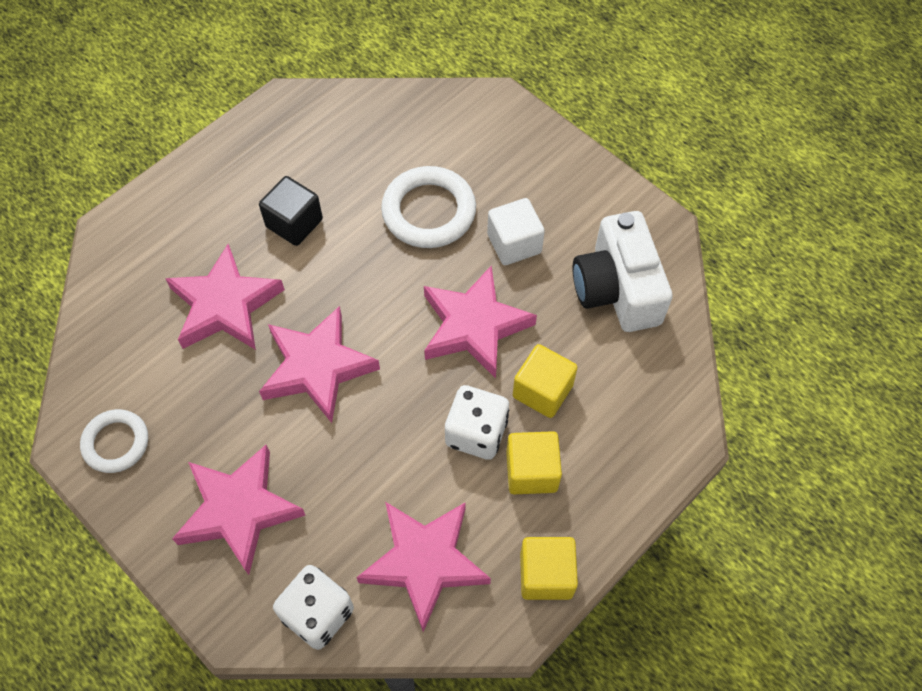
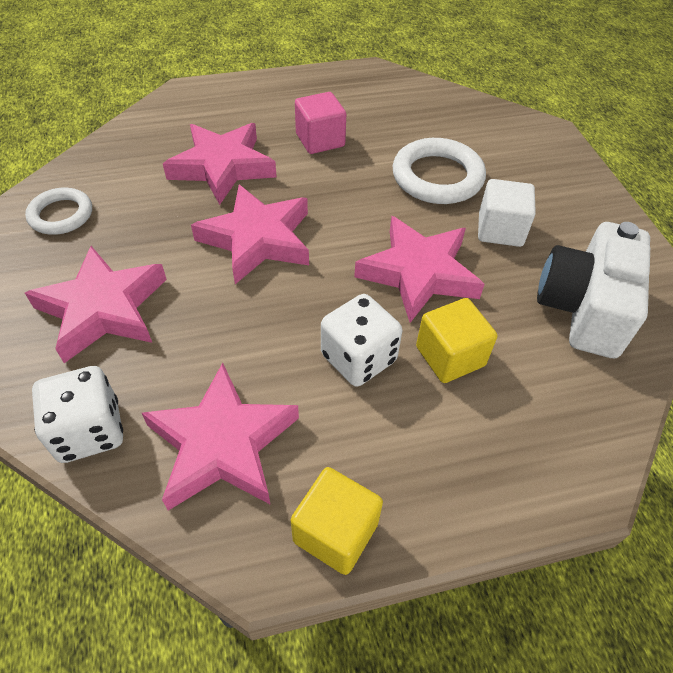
camera: 30 degrees right, 10 degrees down
(294, 223) = (320, 140): black cube -> pink cube
(531, 471) = (390, 421): yellow cube -> none

